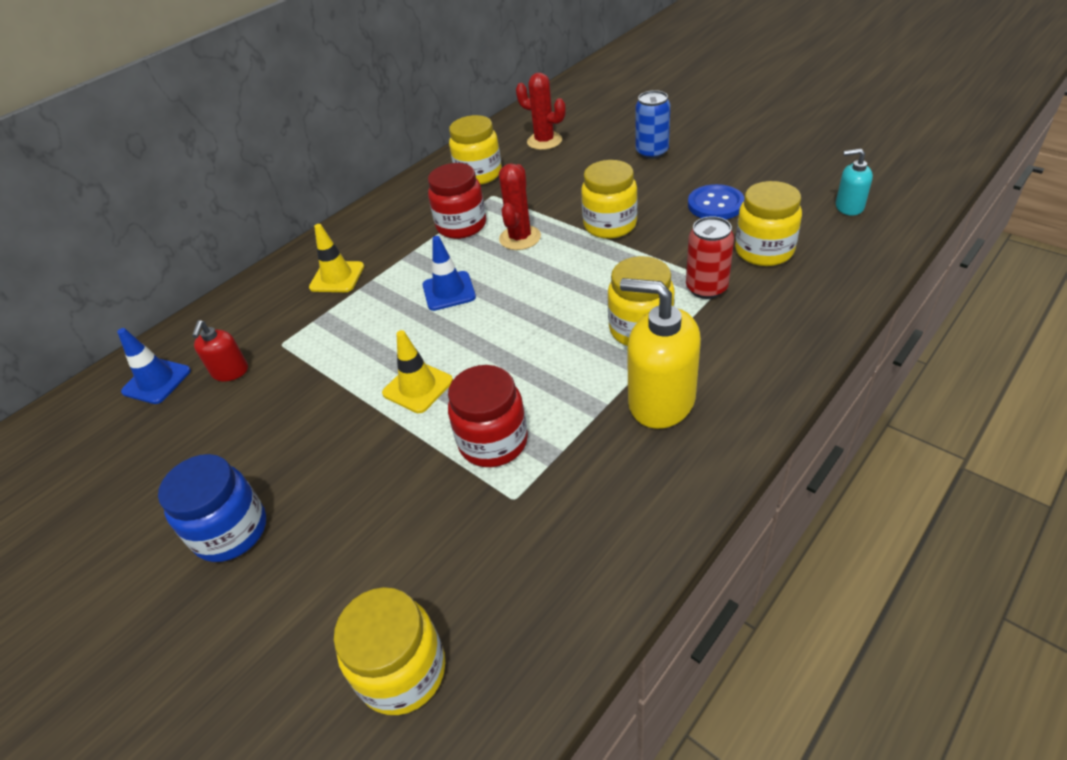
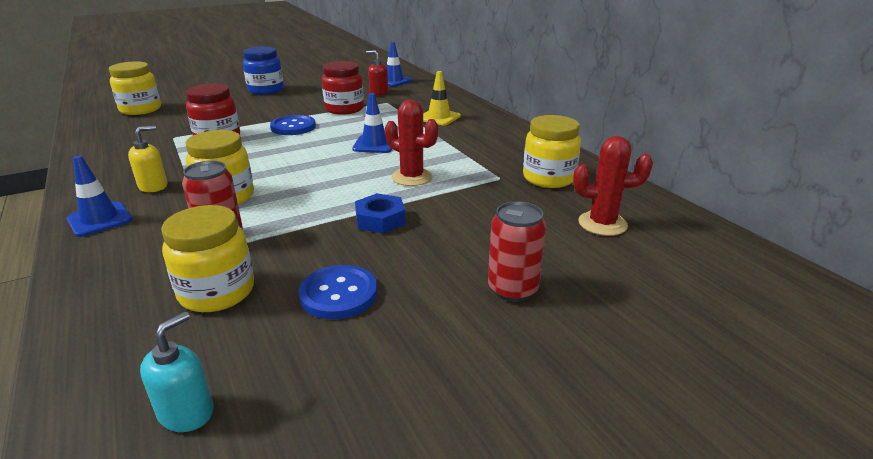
camera: 105 degrees right, 15 degrees down
(418, 387) = (293, 127): yellow traffic cone -> blue button
(461, 226) = (460, 159): red jar -> red jar (344, 109)
(544, 141) = (602, 224): red cactus -> red cactus turned 45 degrees clockwise
(610, 225) = (380, 220): yellow jar -> blue nut
(652, 152) = (512, 289): blue can -> red can
(660, 401) = (153, 186): yellow soap dispenser -> yellow soap dispenser, size x0.54
(750, 388) = (100, 219): none -> blue traffic cone

